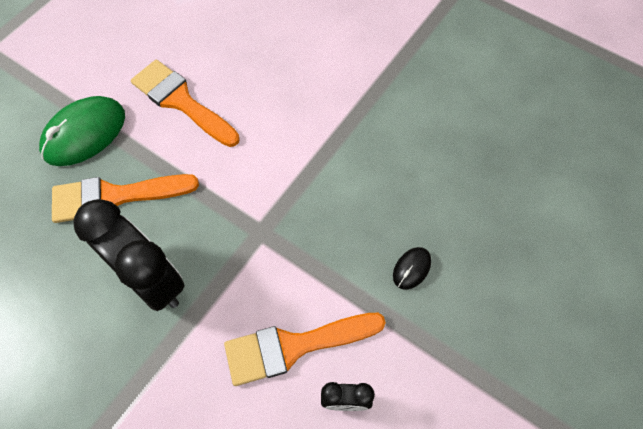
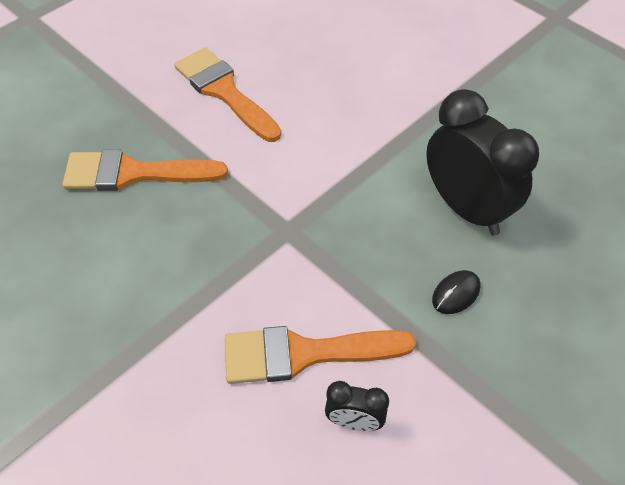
camera: 10 degrees right, 10 degrees down
(84, 134) = (115, 109): green mouse -> none
(152, 280) = (157, 261): black clock -> black clock (466, 208)

